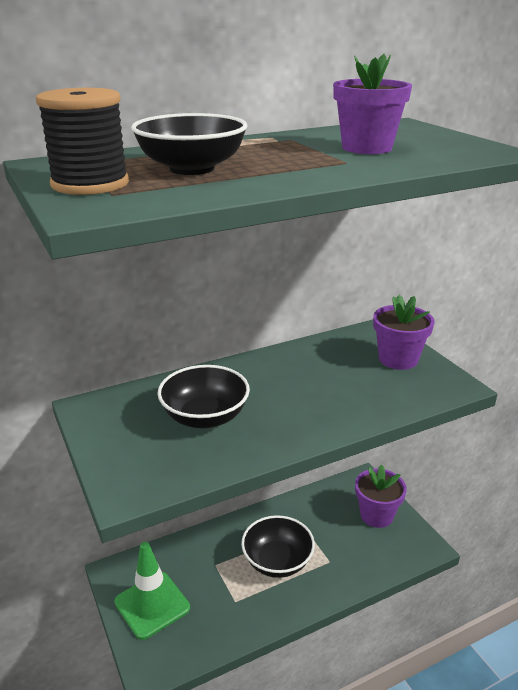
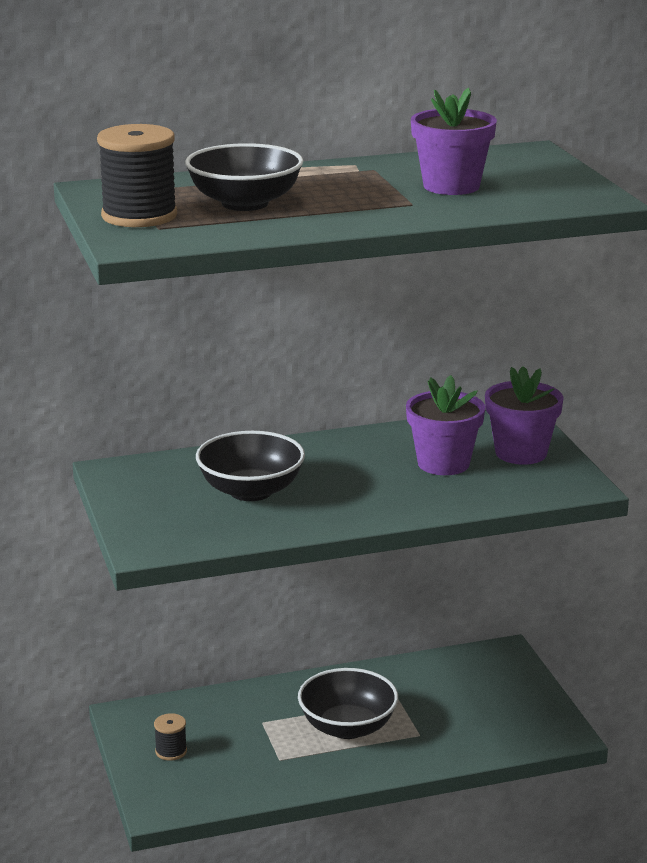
camera: 10 degrees right, 5 degrees down
(152, 605) = (171, 751): green traffic cone -> black spool
(376, 515) = (506, 694): purple flower pot -> purple flower pot (443, 463)

